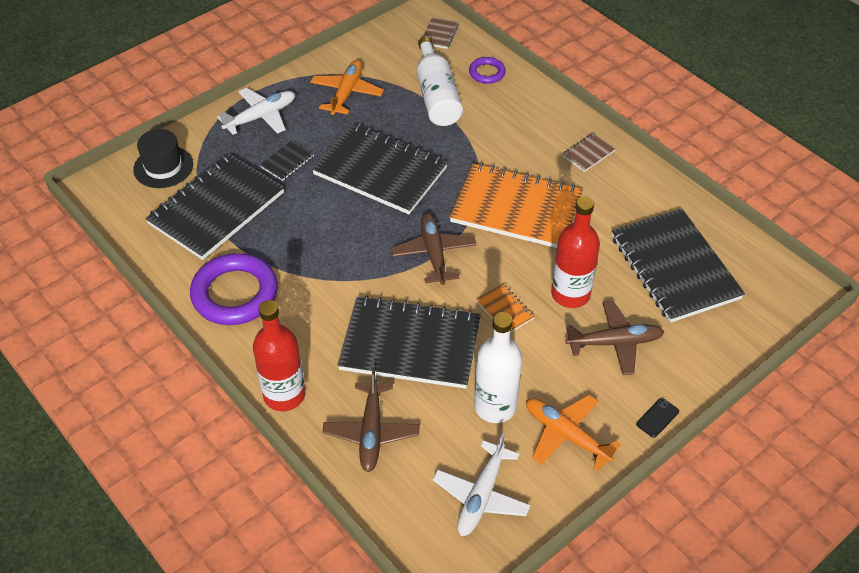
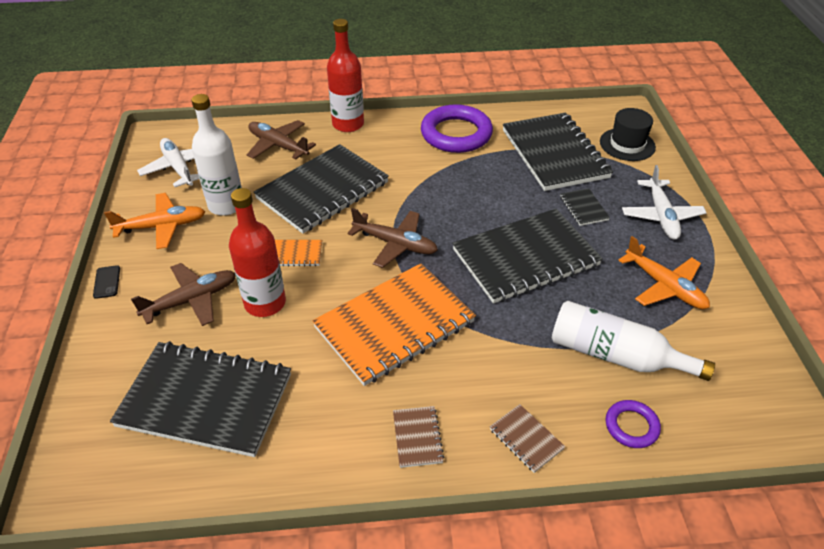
camera: 125 degrees right, 5 degrees down
(439, 34) = (742, 422): brown notebook -> brown notebook (526, 439)
(614, 343) = (191, 300): brown plane -> brown plane turned 150 degrees counterclockwise

